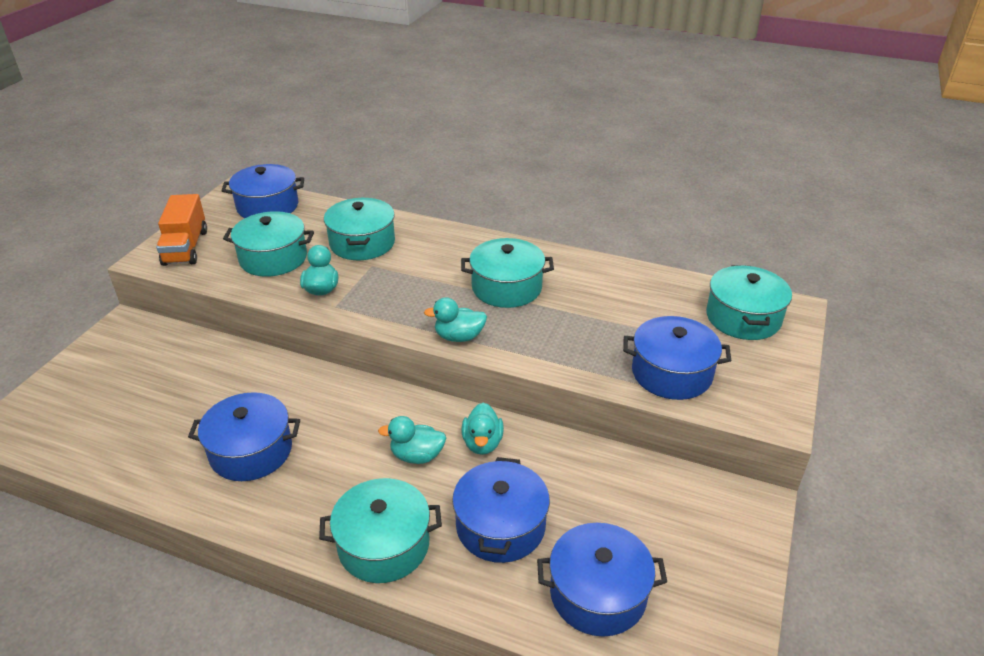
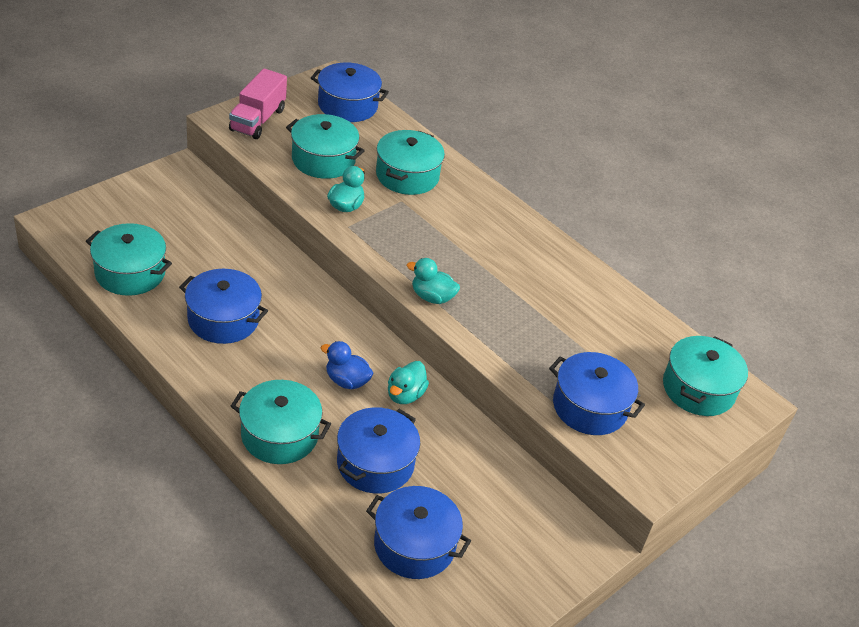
camera: 20 degrees right, 5 degrees up
(186, 247) = (257, 120): orange truck -> pink truck
(417, 456) = (346, 381): turquoise duck -> blue duck
(506, 287) = (504, 270): turquoise pot -> turquoise pot (130, 273)

